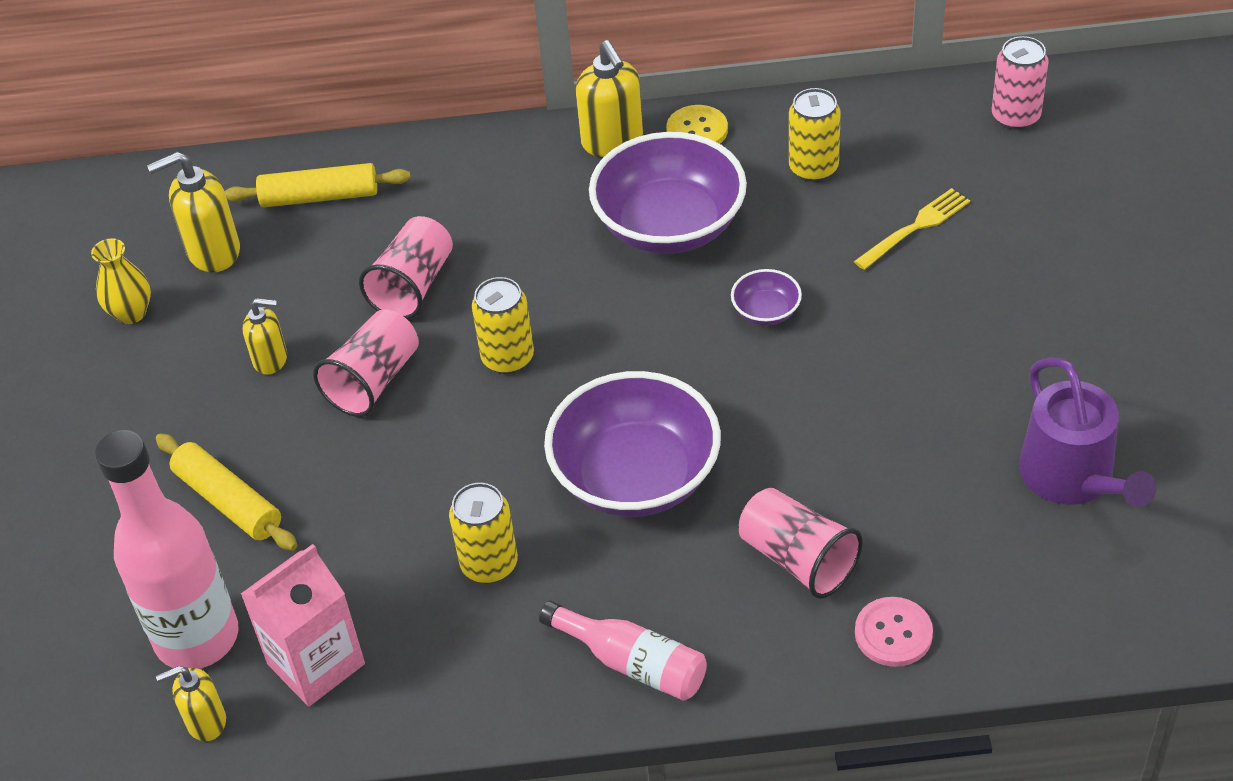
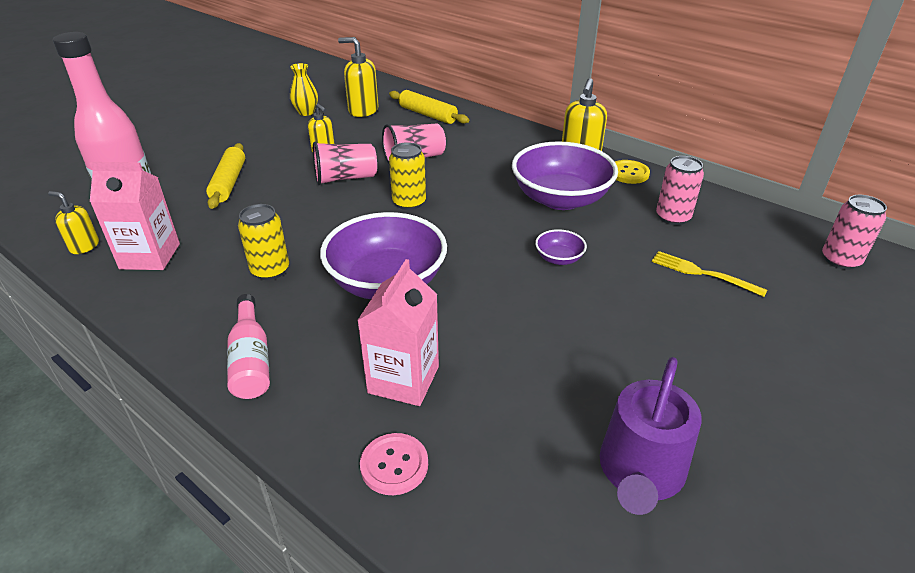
camera: 40 degrees right, 10 degrees down
(798, 559) = (403, 379): pink cup -> pink carton
(813, 168) = (672, 217): yellow can -> pink can
(915, 227) = (702, 273): yellow fork -> yellow fork turned 150 degrees counterclockwise

